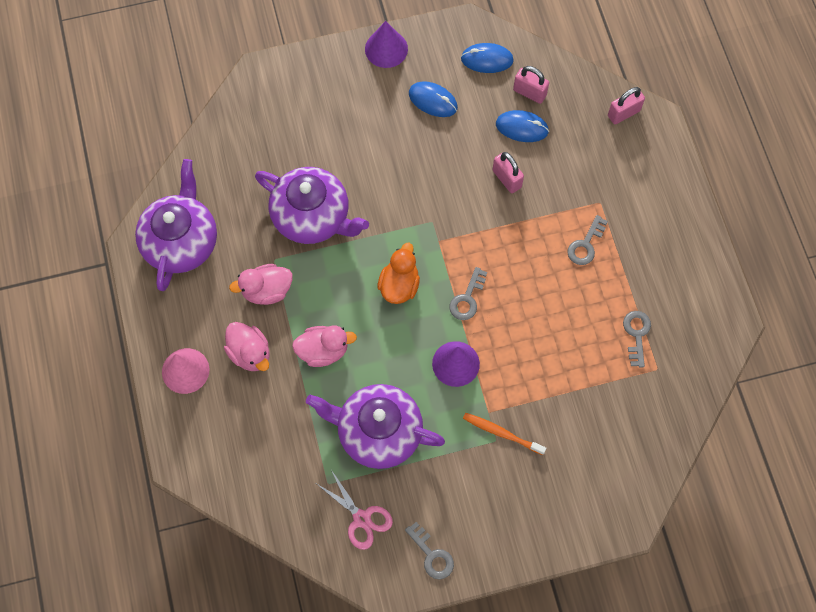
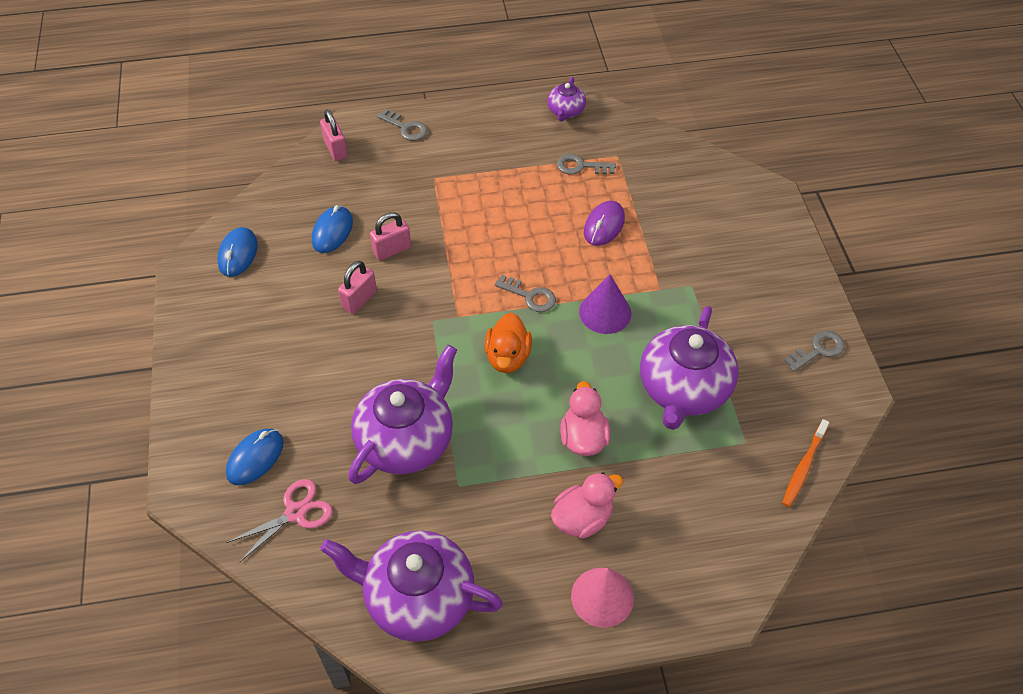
camera: 85 degrees left, 15 degrees down
(267, 291) = (500, 495): pink duck -> none
(361, 518) = (784, 411): pink scissors -> pink scissors (295, 513)
(386, 49) = (193, 348): purple cone -> none
(399, 285) = (508, 357): orange duck -> orange duck turned 105 degrees counterclockwise
(433, 101) = (277, 308): blue mouse -> blue mouse (255, 458)
(501, 433) = (683, 280): orange toothbrush -> orange toothbrush (803, 467)
(529, 93) = (291, 221): pink padlock -> pink padlock (359, 300)
(560, 359) = (604, 225): none -> purple mouse
(585, 244) = (479, 193): grey key -> grey key (406, 128)
(713, 316) = (565, 111): none -> purple teapot

